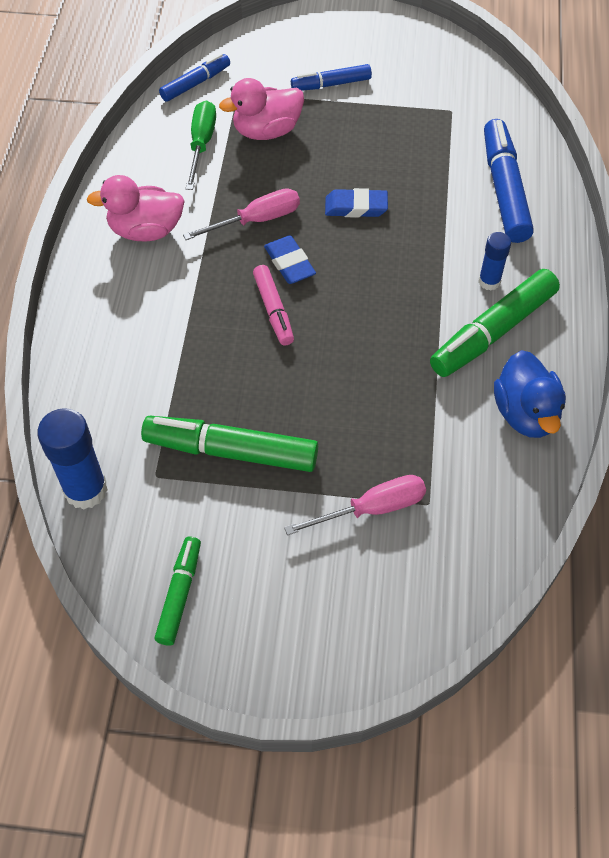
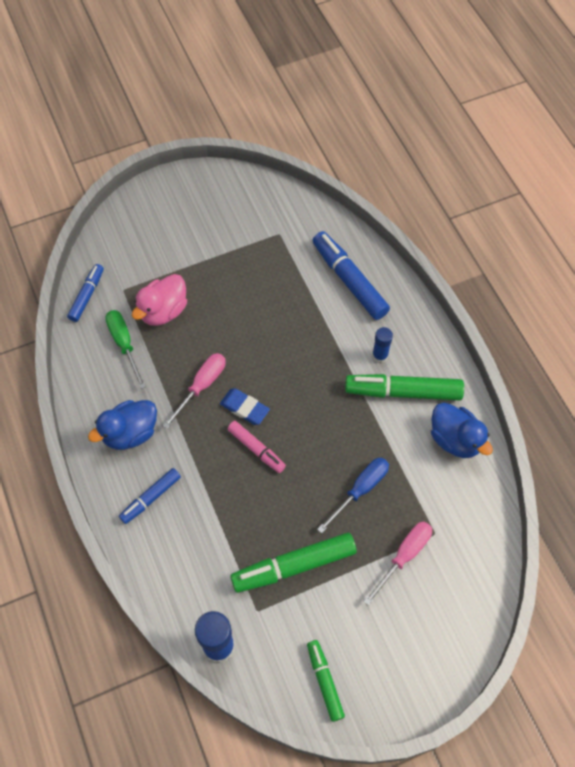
camera: 30 degrees left, 5 degrees up
(146, 230) = (130, 433): pink duck -> blue duck
(331, 84) = (184, 251): blue marker -> blue marker (151, 498)
(356, 207) = (261, 342): blue eraser -> none
(367, 410) = (360, 490): none -> blue screwdriver
(492, 332) = (403, 392): green marker -> green marker turned 75 degrees clockwise

